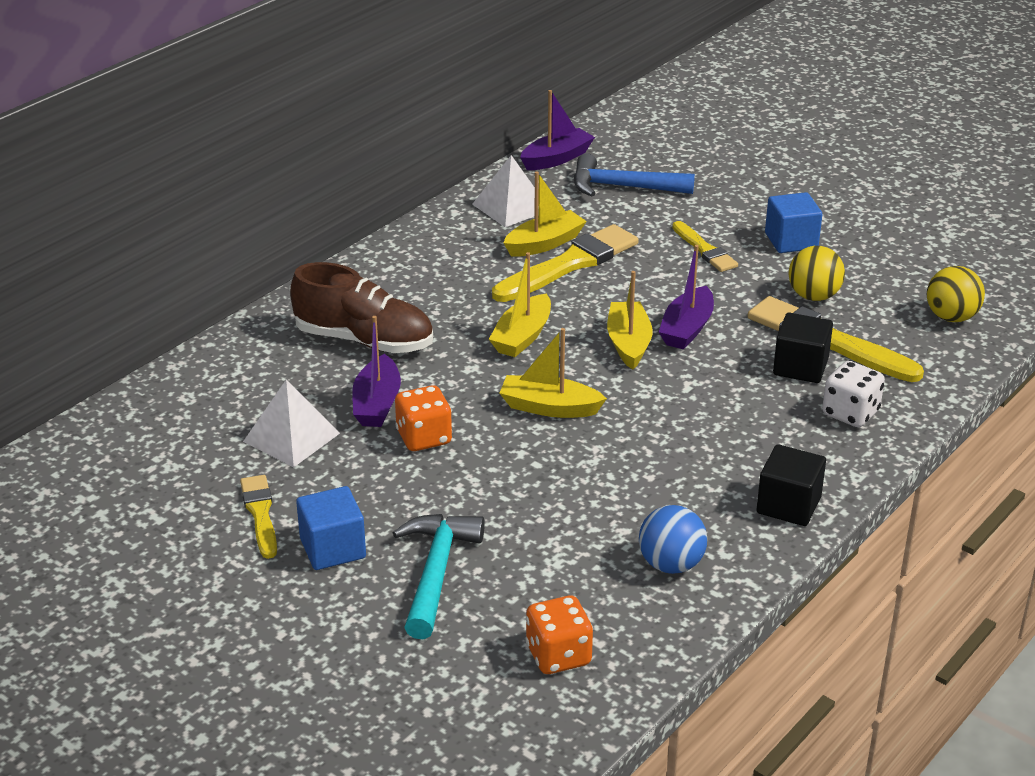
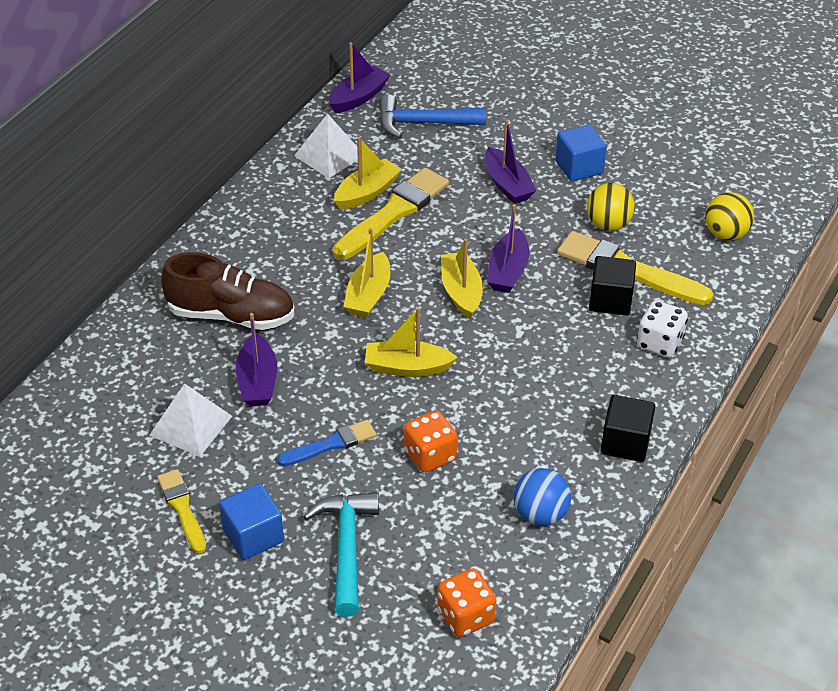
camera: 10 degrees left, 10 degrees up
(424, 438) = (306, 412): orange dice -> orange dice (430, 455)
(444, 471) = (331, 444): none -> blue brush
(705, 250) = (507, 185): yellow brush -> purple boat

